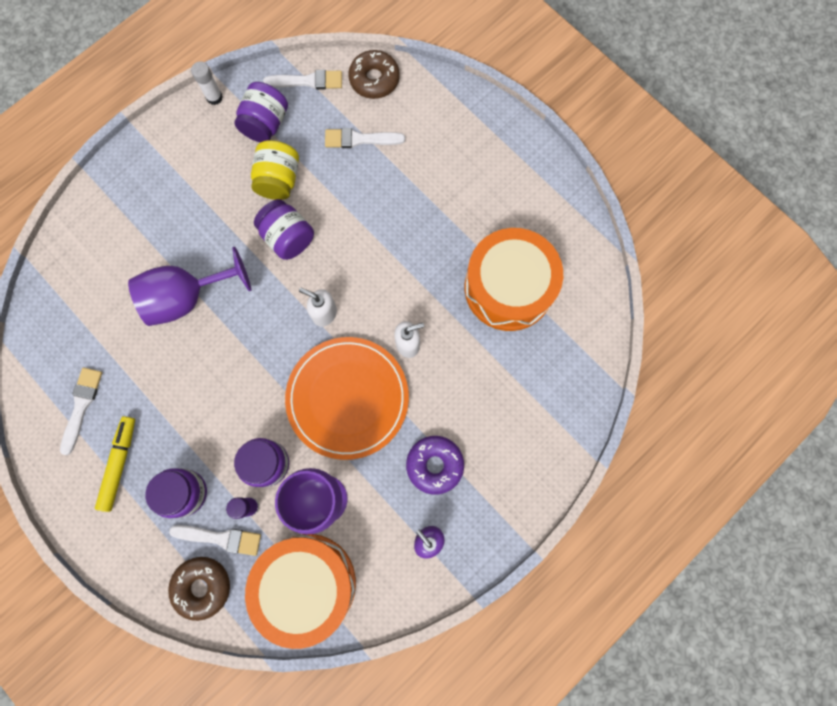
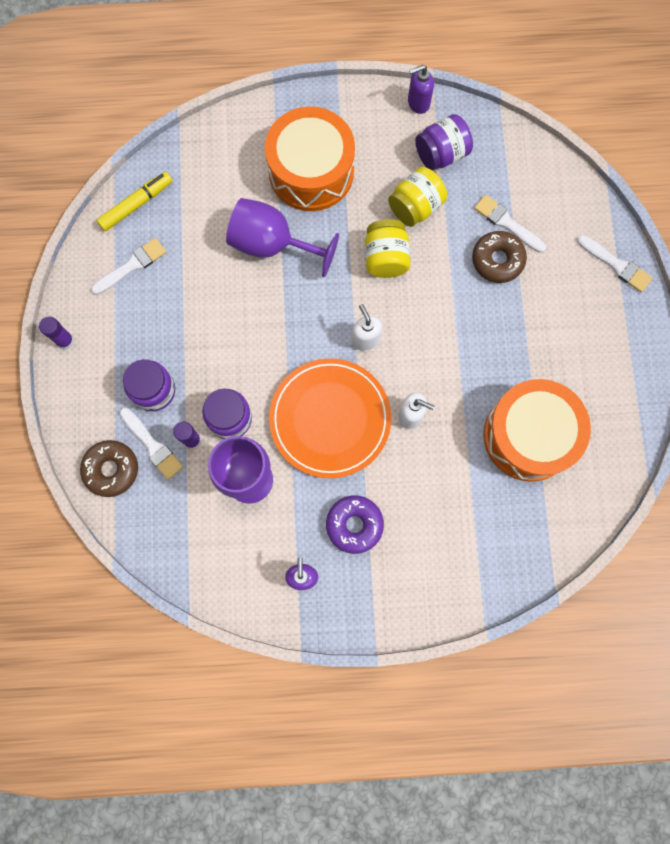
camera: 40 degrees right, 0 degrees up
(74, 513) = (65, 341): none -> purple glue stick
(119, 463) = (125, 330): yellow marker -> yellow marker (136, 204)
(214, 97) = (418, 103): white glue stick -> purple soap dispenser
(288, 238) = (385, 258): purple jar -> yellow jar
(307, 584) = (186, 532): orange drum -> orange drum (311, 171)
(308, 81) = (503, 145): white brush -> white brush (616, 265)
(374, 79) = (559, 183): brown donut -> brown donut (497, 260)

